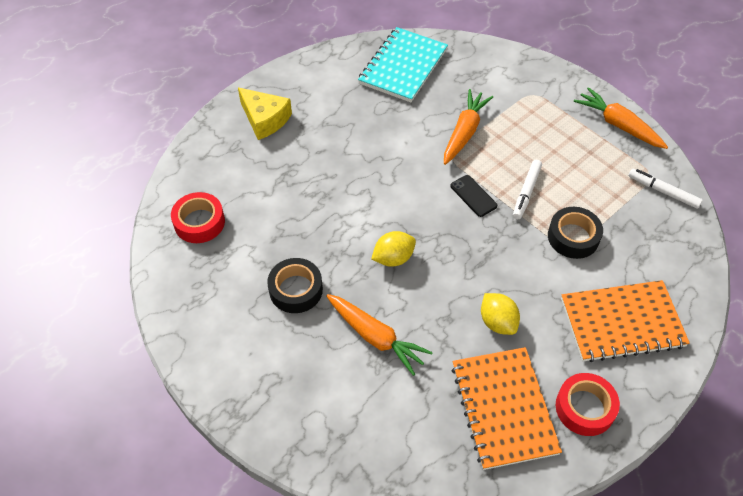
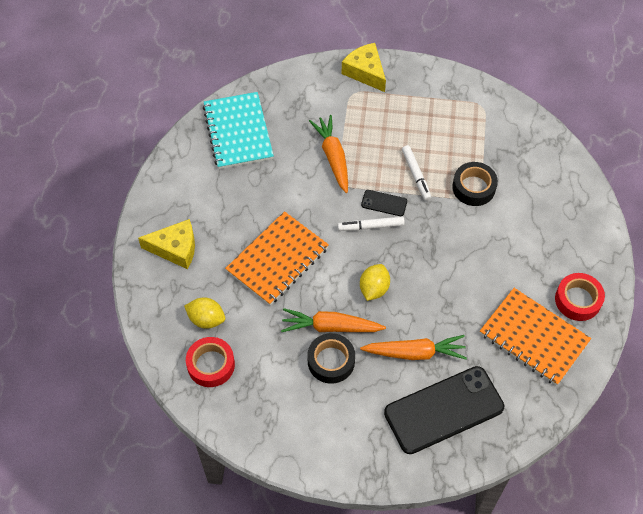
camera: 40 degrees left, 5 degrees up
(351, 406) = (443, 410): none -> black phone
(497, 322) = (480, 283): yellow lemon -> yellow lemon (206, 319)
(561, 84) = (365, 72): none -> yellow cheese
(618, 125) = (430, 80): orange carrot -> orange carrot (330, 327)
(622, 322) = (552, 226): orange notebook -> orange notebook (277, 259)
(663, 191) = (500, 113): white marker -> white marker (371, 226)

